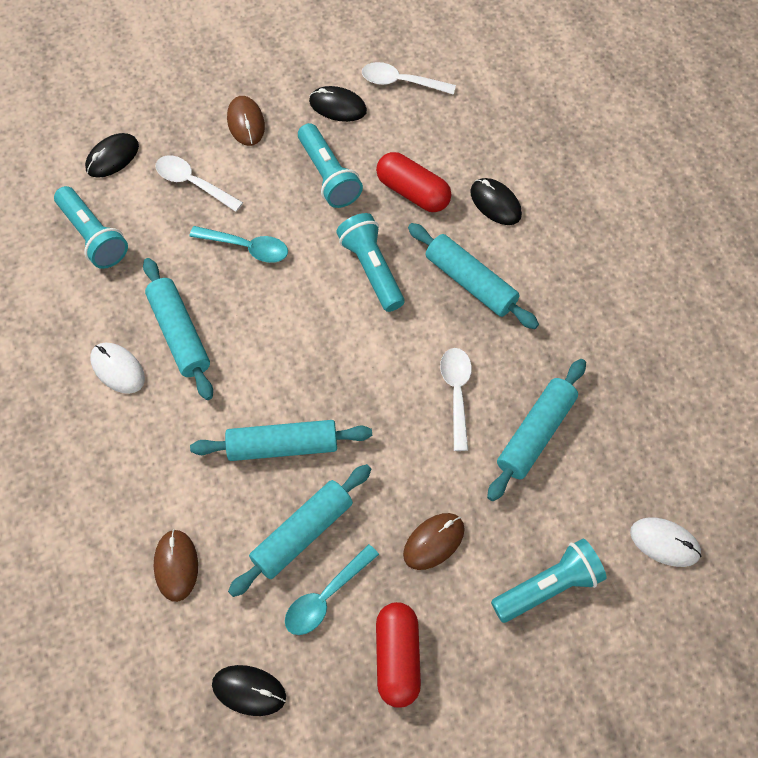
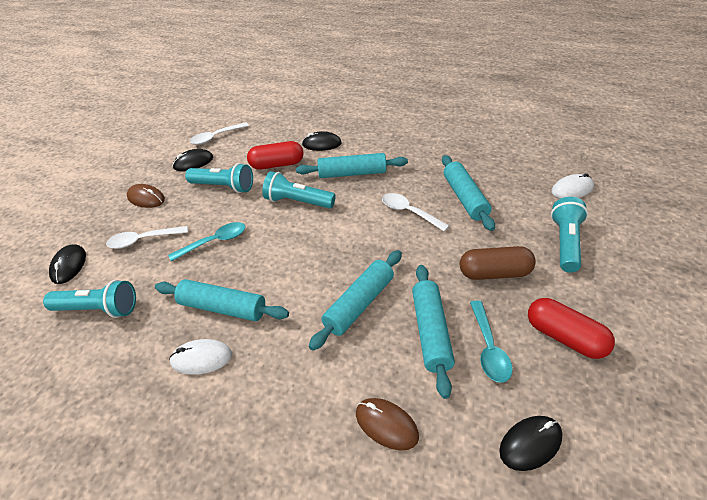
camera: 45 degrees left, 20 degrees down
(433, 542) = (494, 273): brown mouse -> brown capsule

